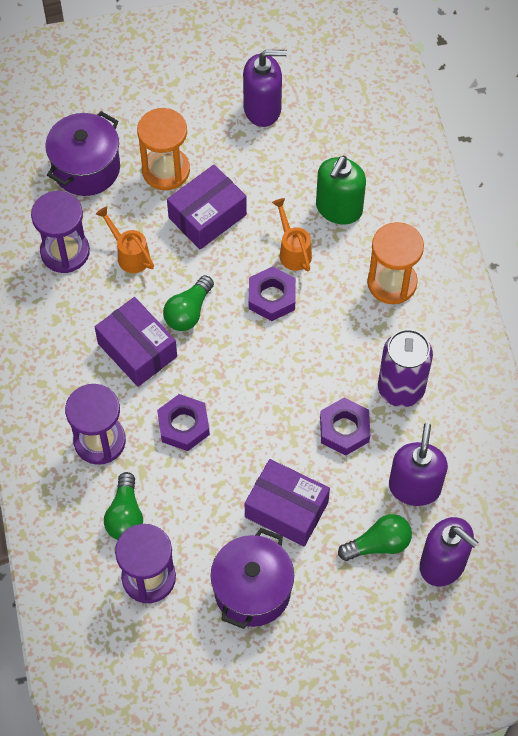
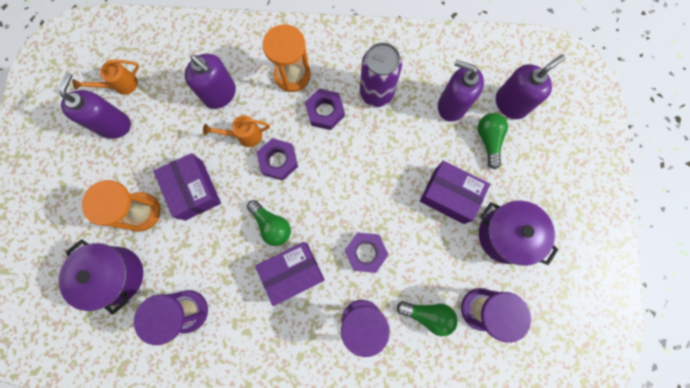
camera: 75 degrees left, 15 degrees up
(129, 254) = (207, 259): orange watering can -> orange watering can (121, 85)
(286, 509) = (449, 195): purple box -> purple box turned 75 degrees clockwise
(339, 208) = (220, 94): green soap dispenser -> purple soap dispenser
(344, 429) = (398, 139): purple nut -> purple nut (325, 111)

